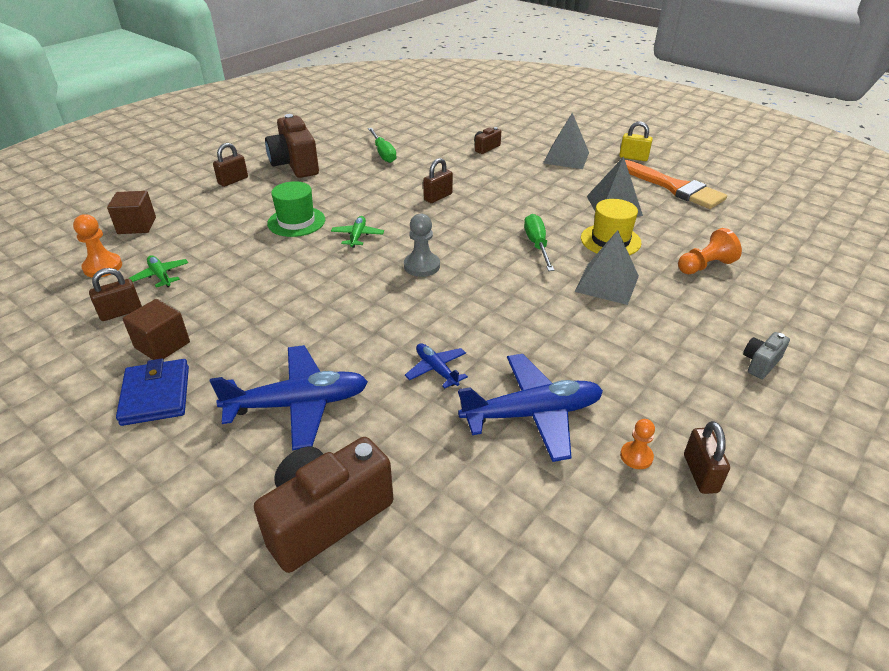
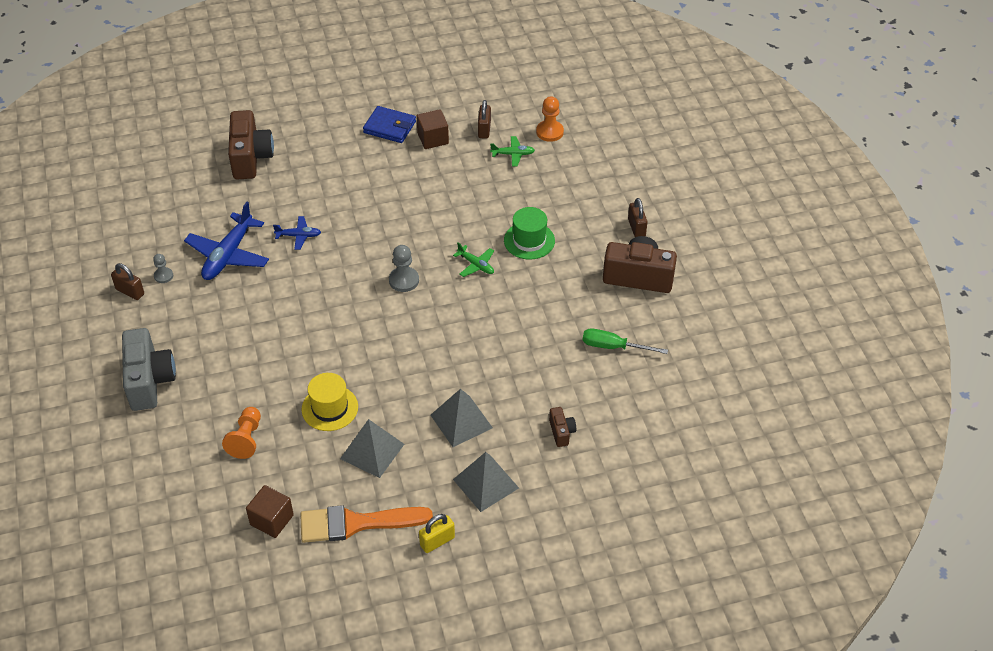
camera: 125 degrees right, 10 degrees up
(137, 226) = (598, 158): brown cube -> brown cube (272, 520)
(298, 404) = (329, 173): blue plane -> none
(438, 197) = (493, 341): brown padlock -> none
(537, 245) = (367, 359): green screwdriver -> none
(606, 283) = (287, 365): grey pyramid -> grey pyramid (461, 421)
(636, 456) = (163, 276): orange pawn -> grey pawn
(760, 363) = (149, 381): grey camera -> grey camera, size x2.12

